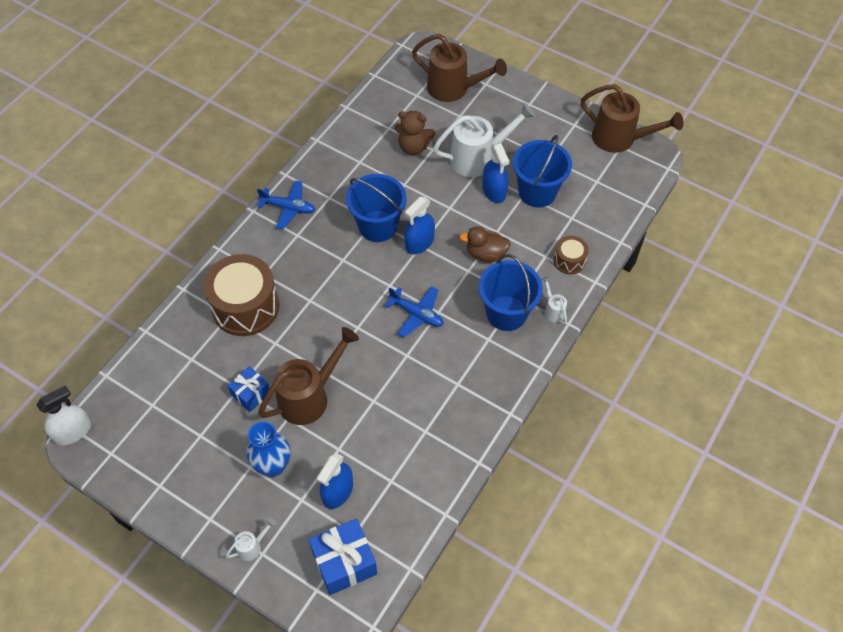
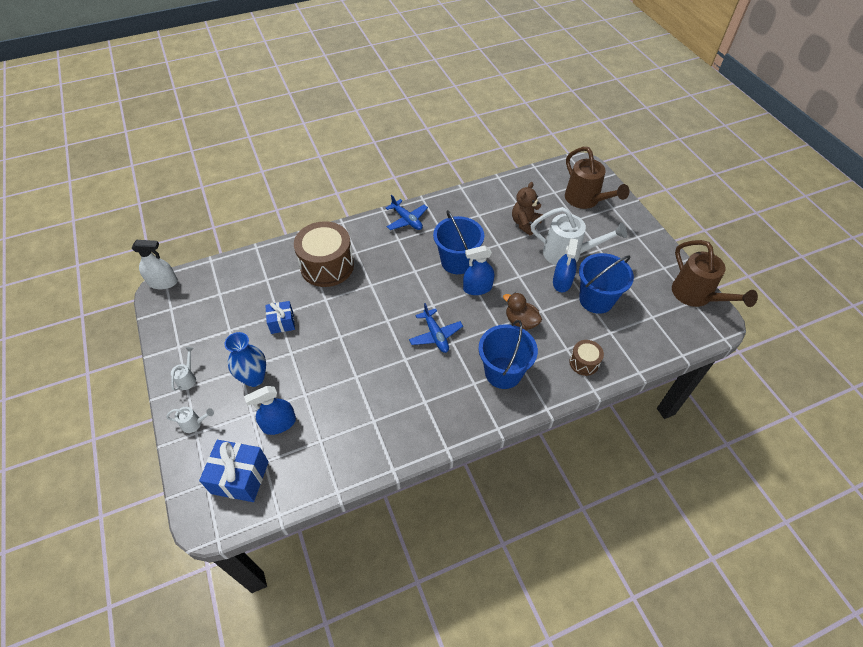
camera: 35 degrees right, 5 degrees down
(309, 396) = (316, 347): brown watering can -> none
(413, 147) = (525, 223): brown teddy bear -> brown teddy bear turned 75 degrees clockwise
(553, 310) = (542, 392): white watering can -> white watering can (188, 378)

